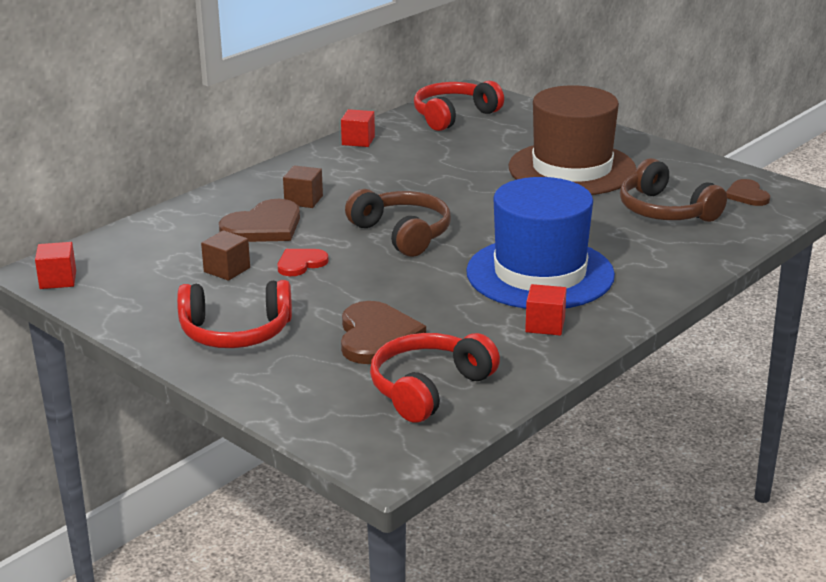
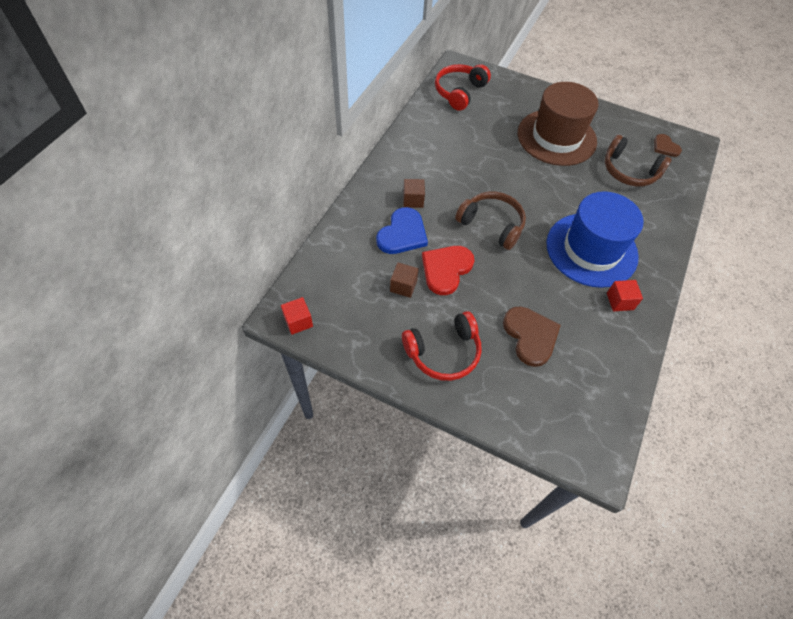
camera: 20 degrees left, 30 degrees up
(264, 226) = (402, 234): brown heart -> blue heart
(300, 263) = (446, 269): red heart -> red heart, size x1.69
(358, 141) = (414, 128): red cube -> none
(429, 388) = (587, 382): red headphones -> none

